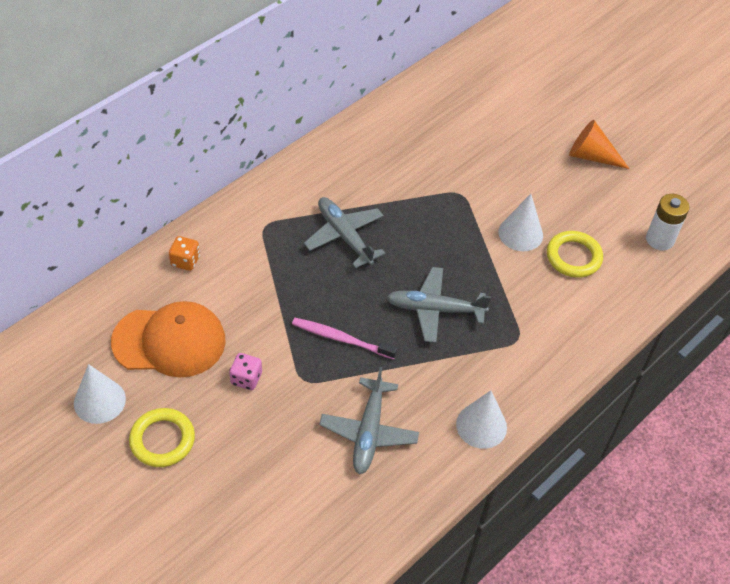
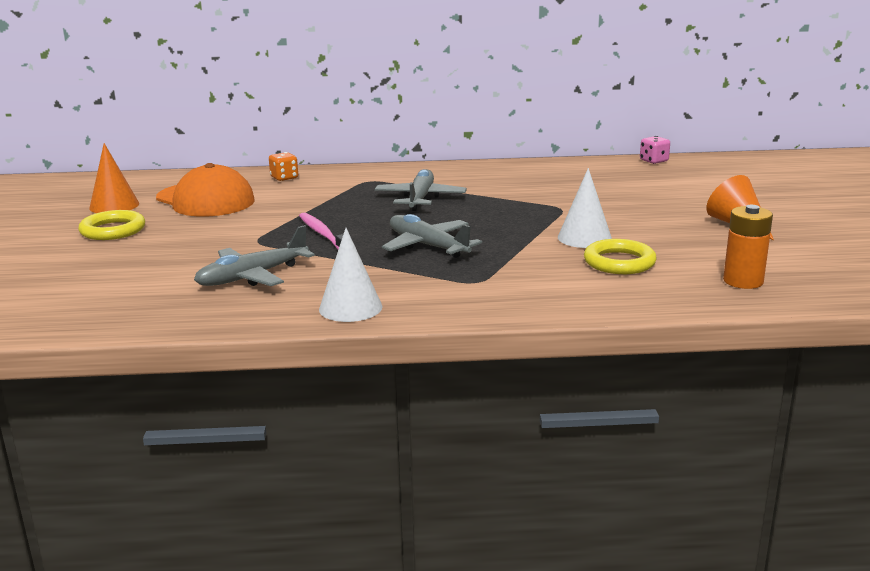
camera: 45 degrees right, 30 degrees down
(99, 401) = (114, 206): white cone -> orange cone
(246, 378) = (219, 227): pink dice -> pink dice (653, 161)
(659, 239) = (743, 281): white battery -> orange battery

